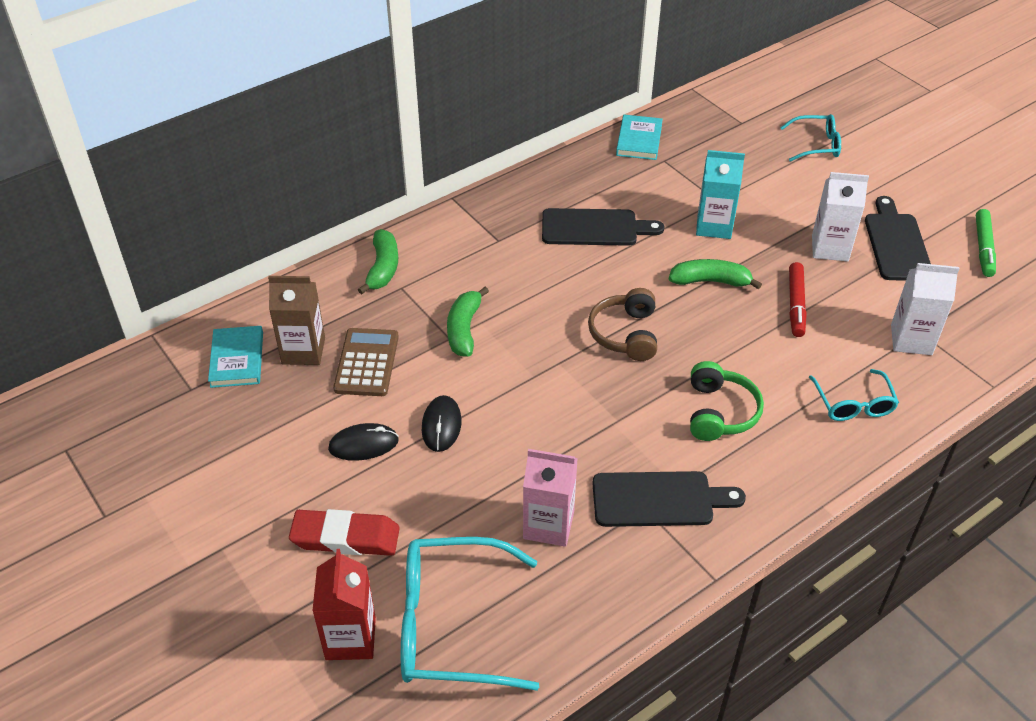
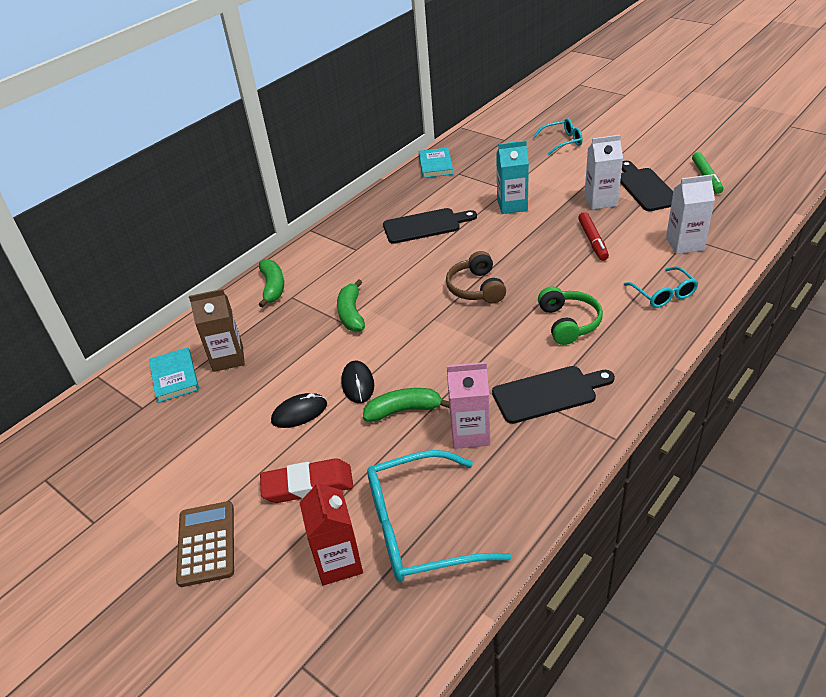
camera: 10 degrees left, 5 degrees down
(367, 363) = (282, 354): brown calculator -> brown calculator (206, 543)
(710, 281) = (525, 240): green banana -> green banana (404, 410)

